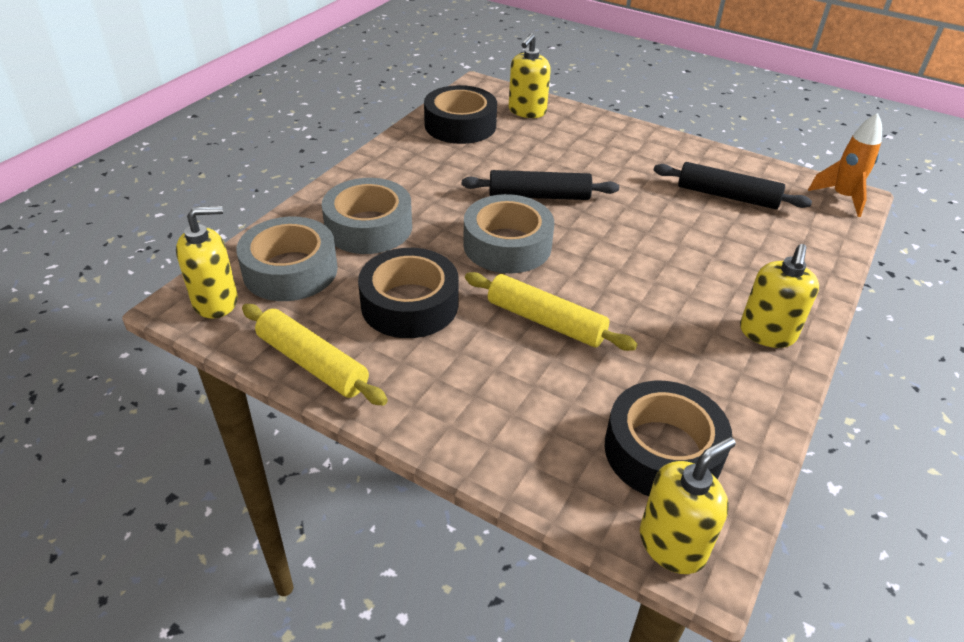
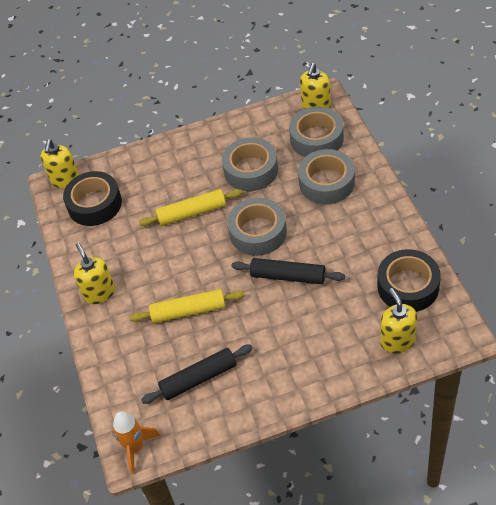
camera: 140 degrees right, 10 degrees up
(312, 363) = (245, 123): yellow rolling pin -> yellow rolling pin (188, 311)
(409, 304) = (251, 170): black tape -> grey tape
(539, 196) = (288, 276): black rolling pin -> black rolling pin turned 60 degrees clockwise

